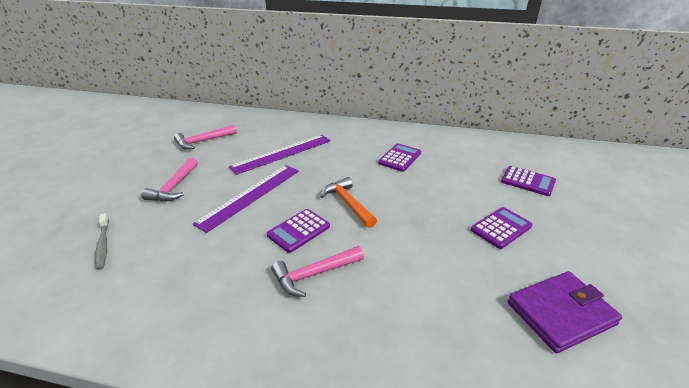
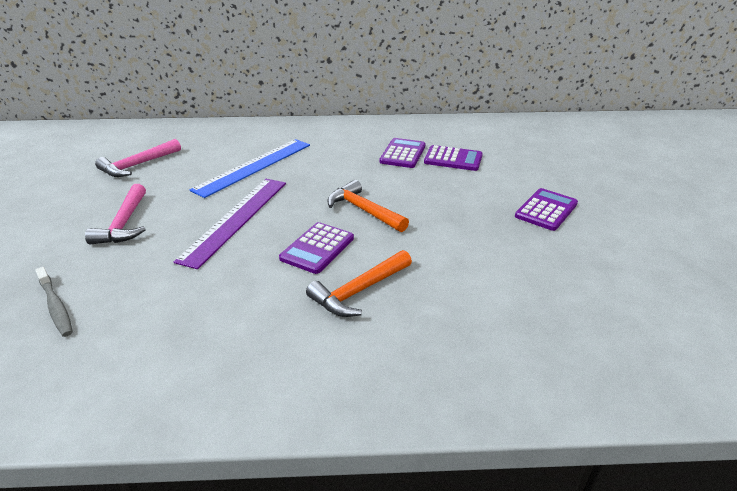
camera: 15 degrees left, 0 degrees up
(282, 153) = (254, 166): purple ruler -> blue ruler
(314, 274) = (359, 291): pink hammer -> orange hammer
(527, 181) = (554, 160): purple calculator -> purple calculator (453, 159)
(560, 313) = (639, 281): purple wallet -> none

